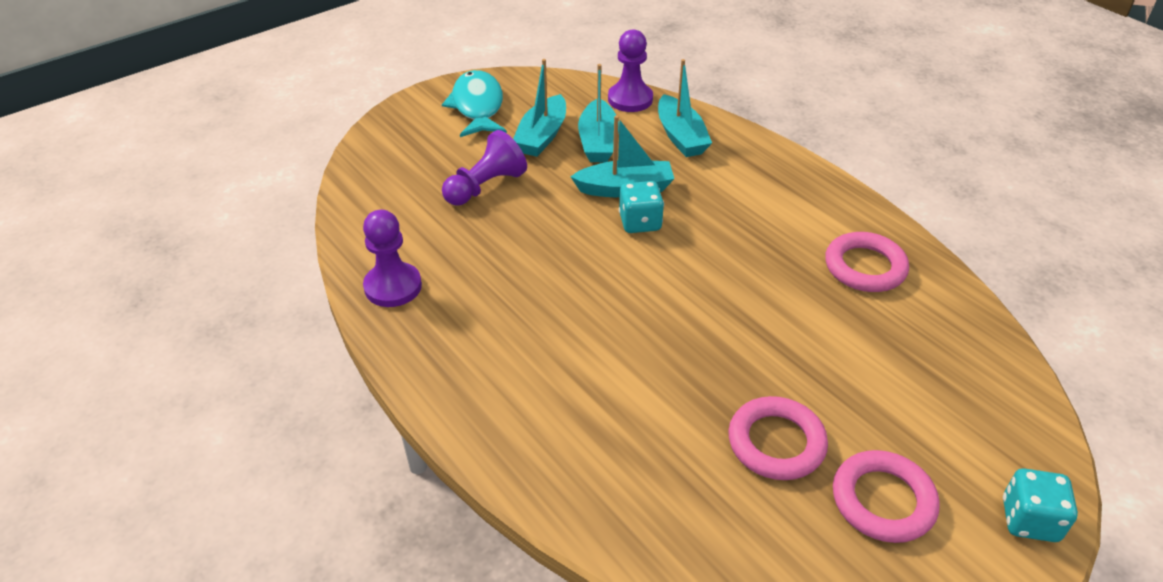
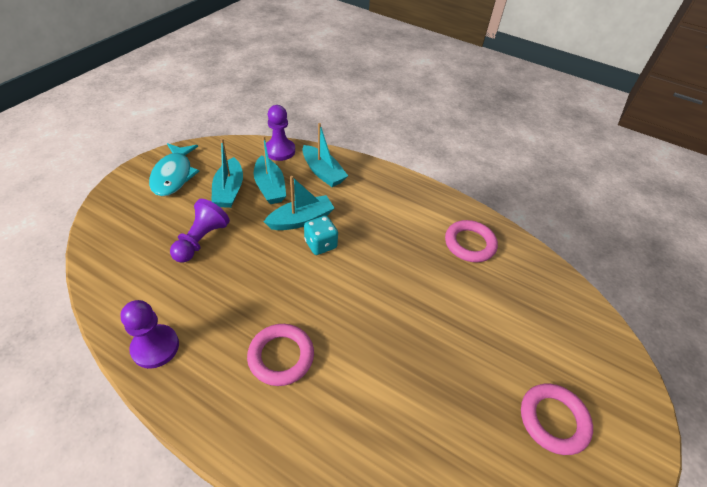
camera: 25 degrees left, 5 degrees up
(477, 106) = (174, 175): turquoise fish -> turquoise fish turned 150 degrees counterclockwise
(776, 443) = (473, 397): pink ring -> pink ring (281, 356)
(1029, 520) = (635, 403): turquoise dice -> none

